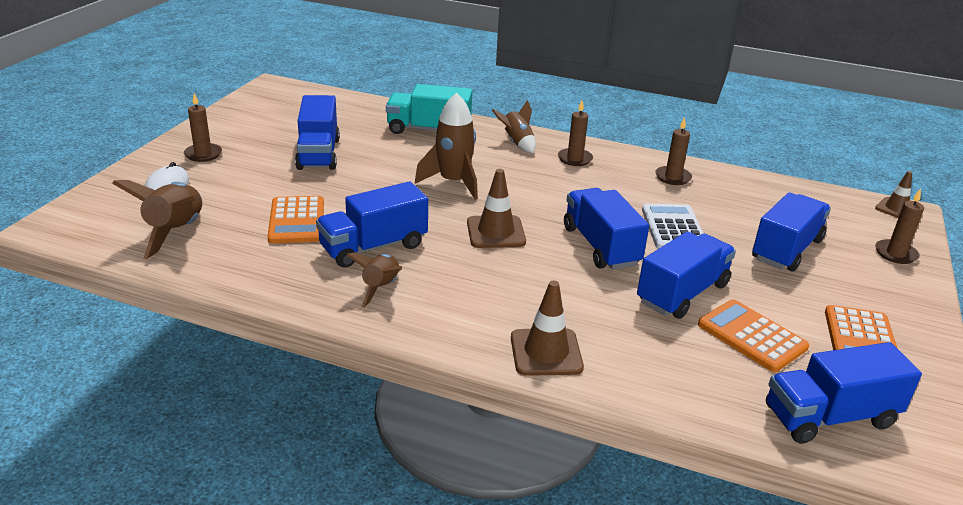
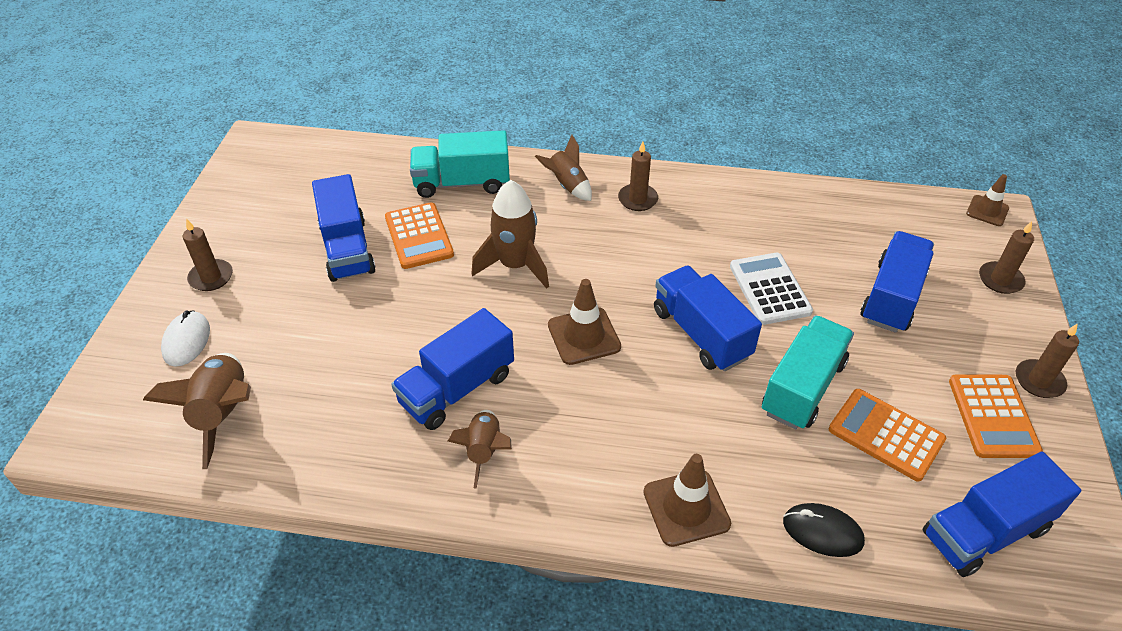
camera: 10 degrees left, 15 degrees up
(296, 221) = (357, 365): orange calculator -> orange calculator (419, 236)
(668, 389) = (822, 532): none -> black mouse
(673, 177) = (750, 208): brown candle -> brown candle (1039, 381)
(682, 293) = (802, 387): blue truck -> turquoise truck

